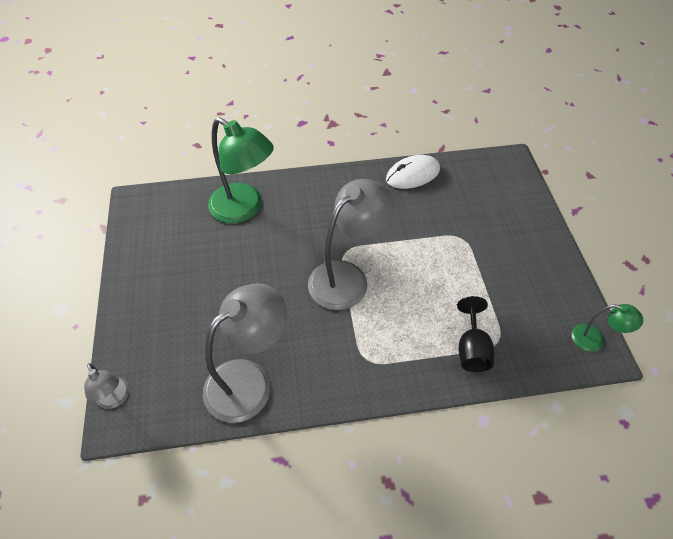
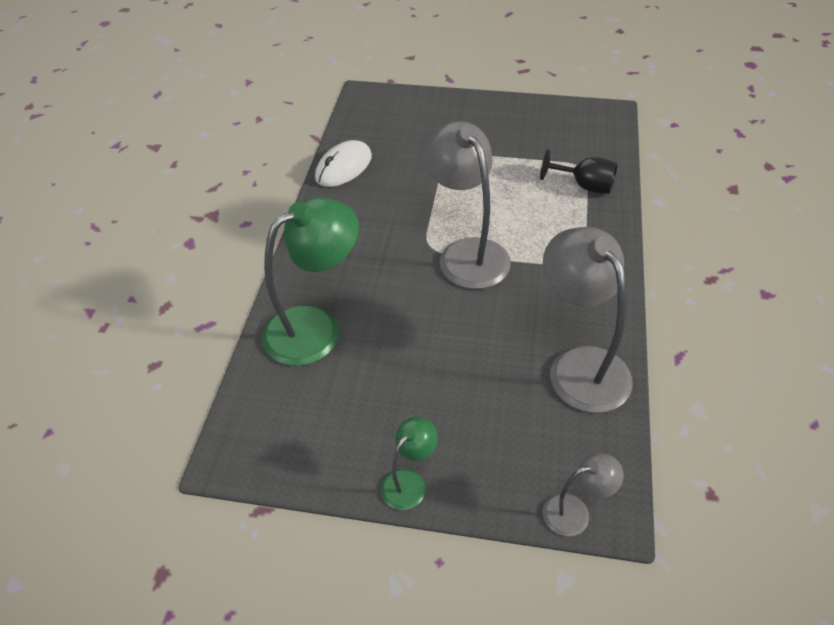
camera: 70 degrees left, 5 degrees down
(413, 174) = (344, 167): white mouse -> white mouse turned 45 degrees clockwise
(594, 340) = (595, 113): green lamp -> green lamp (409, 482)

